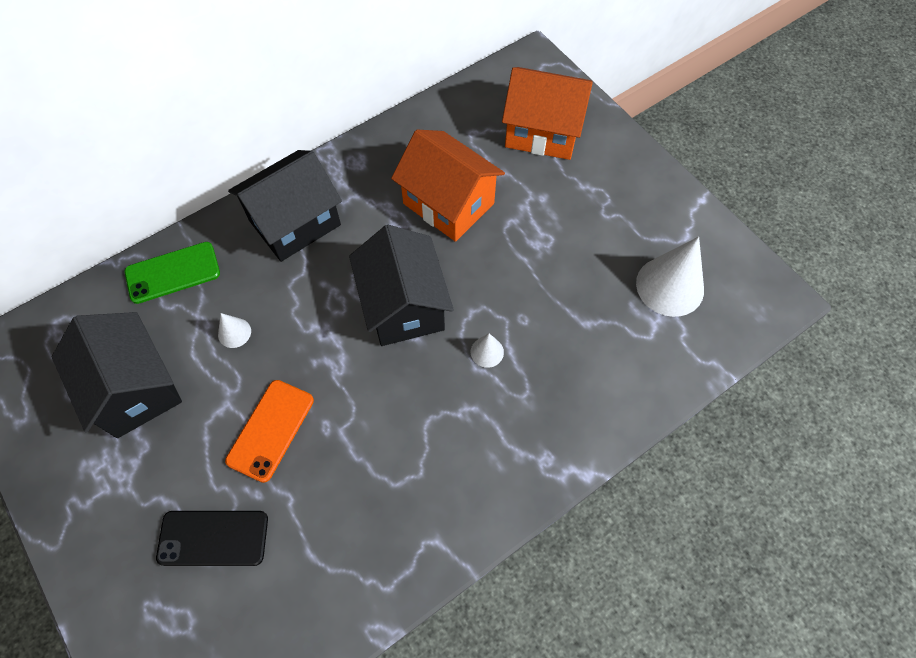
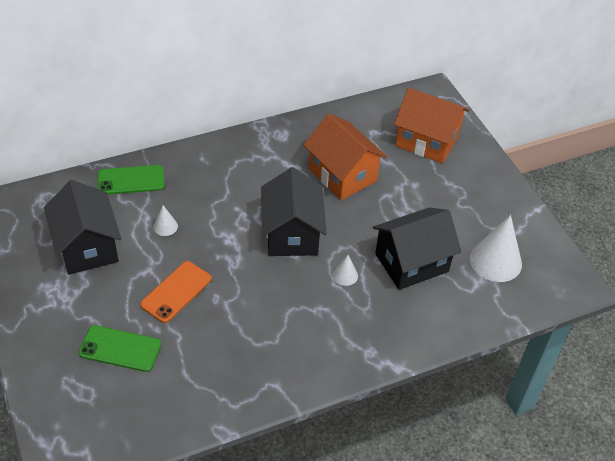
camera: 10 degrees right, 15 degrees down
(213, 538) = (120, 348): black phone -> green phone
(295, 223) = (226, 166): black house -> black house (411, 263)

